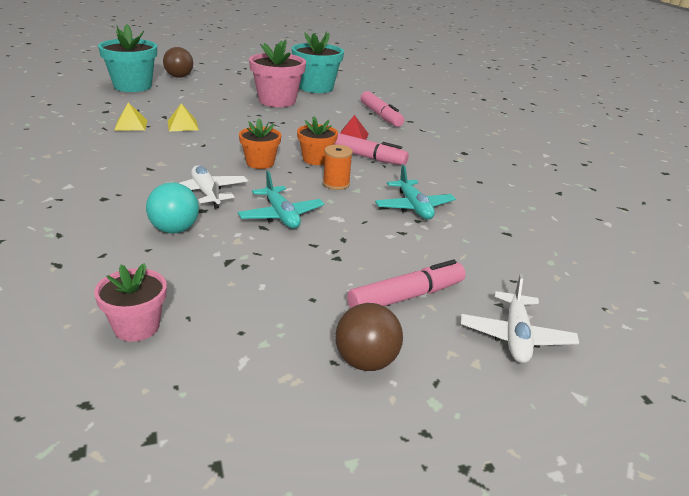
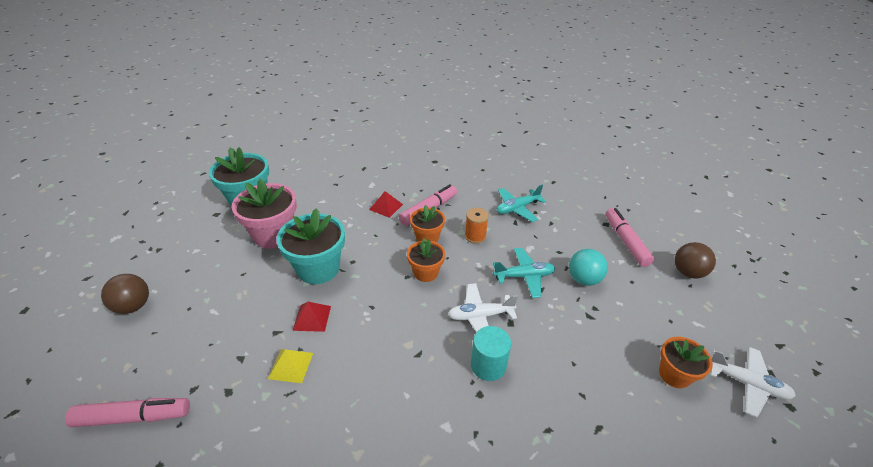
camera: 70 degrees left, 10 degrees up
(132, 86) = (141, 358): turquoise flower pot -> turquoise flower pot (318, 268)
(136, 327) = (674, 374): pink flower pot -> orange flower pot
(139, 200) = (488, 365): none -> turquoise cylinder
(174, 230) = (543, 343): turquoise ball -> turquoise ball (583, 279)
(182, 125) = (312, 318): yellow pyramid -> red pyramid
(381, 116) = (345, 180): pink marker -> pink marker (134, 417)
(414, 207) = (517, 208): turquoise plane -> turquoise plane turned 150 degrees clockwise
(515, 337) = (656, 214): white plane -> white plane (747, 384)

